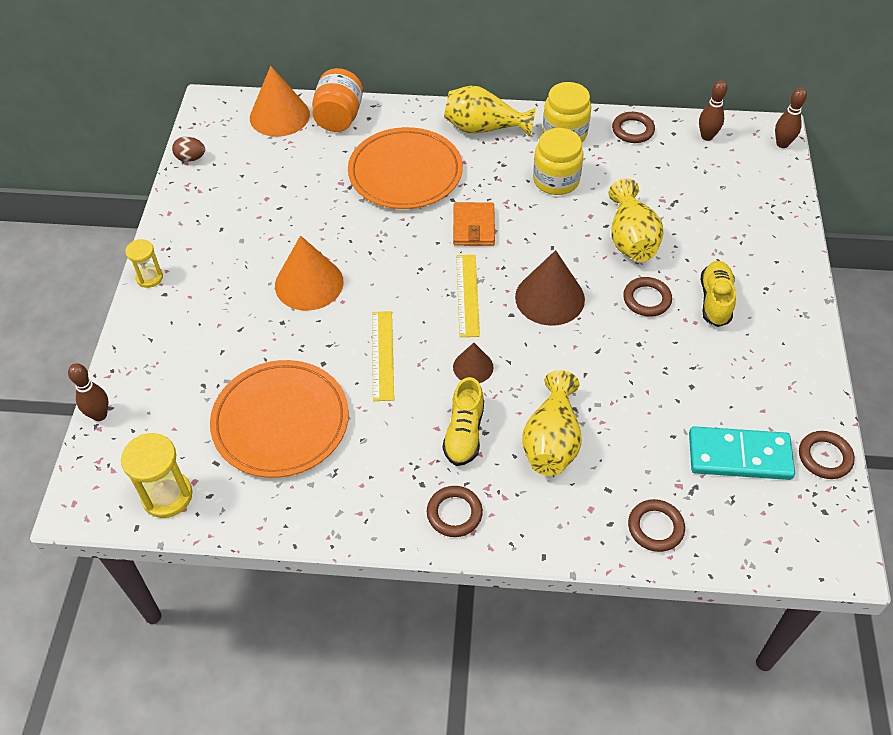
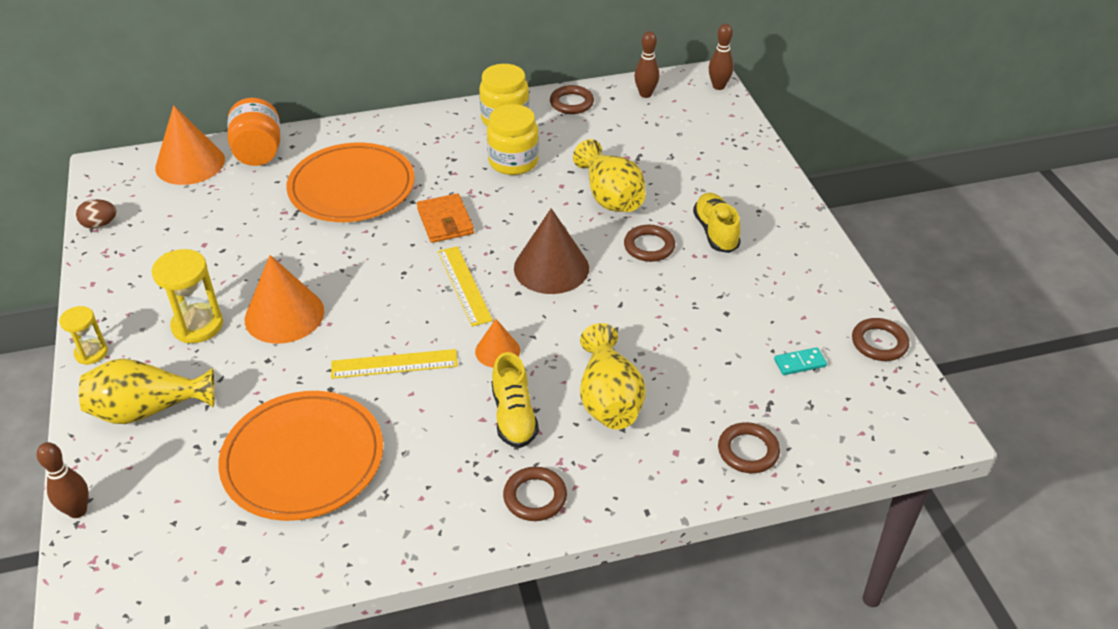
camera: 20 degrees left, 10 degrees down
(167, 496) = (194, 573): yellow hourglass -> yellow hourglass (197, 325)
(382, 355) = (394, 364): yellow ruler -> yellow ruler turned 75 degrees counterclockwise
(473, 367) = (497, 351): brown cone -> orange cone
(483, 128) = (419, 131): yellow vase -> yellow vase (148, 410)
(739, 456) = (799, 363): turquoise domino -> turquoise domino, size x0.45

